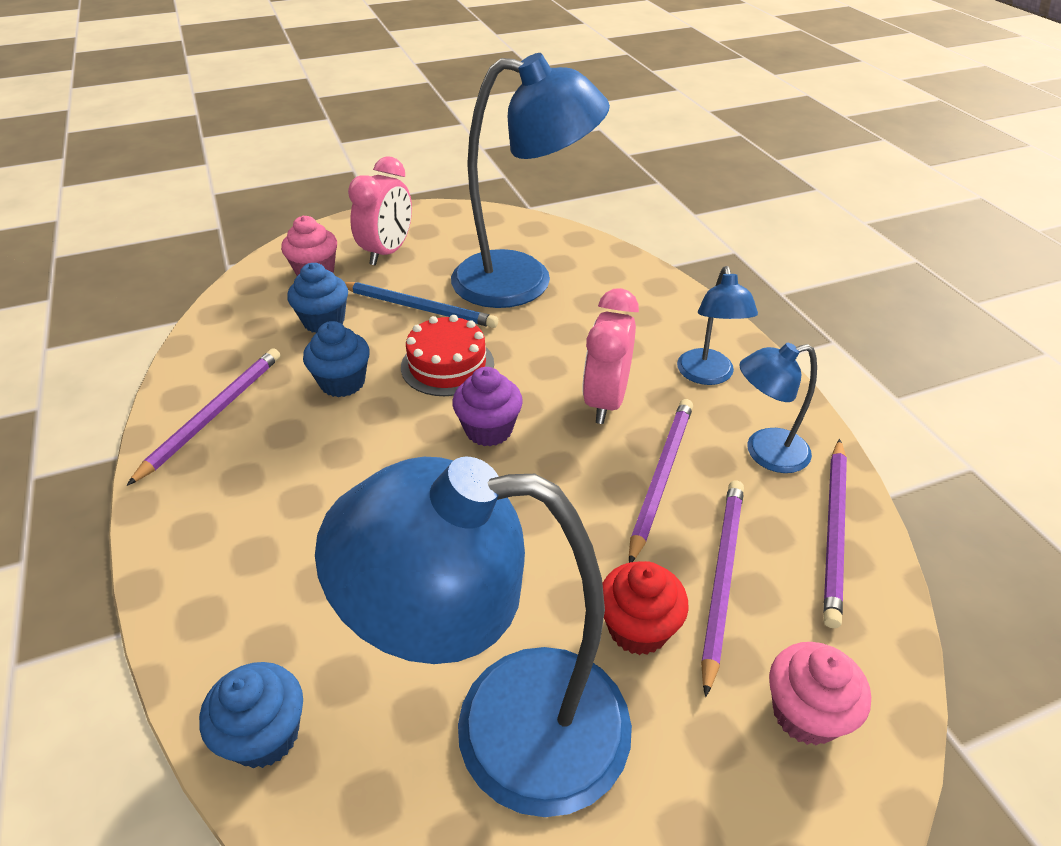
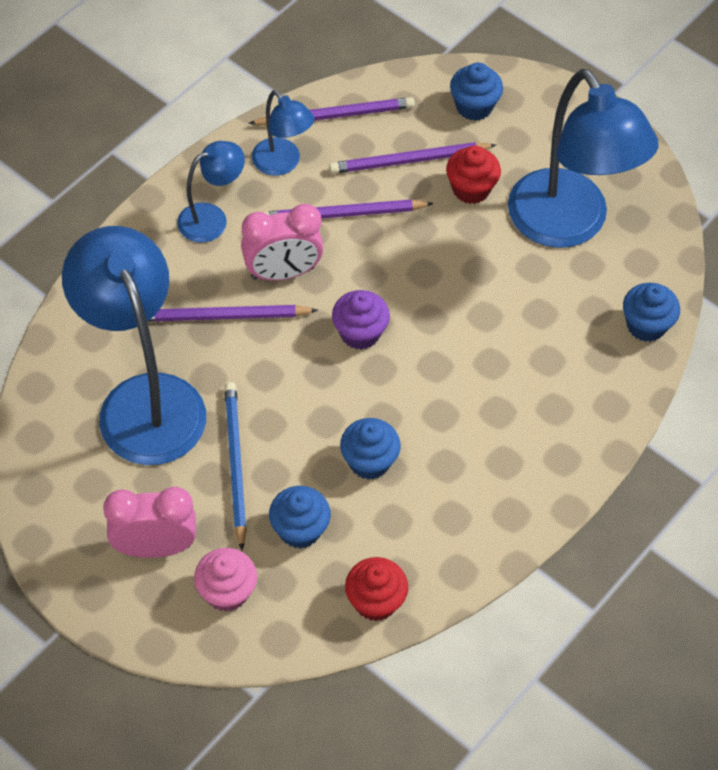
camera: 120 degrees left, 15 degrees up
(213, 415) = (461, 529): purple pencil -> purple pencil (224, 316)
(217, 339) = (375, 601): none -> red cupcake
(447, 365) = (302, 398): red cake -> none
(805, 713) = (474, 106): pink cupcake -> blue cupcake

